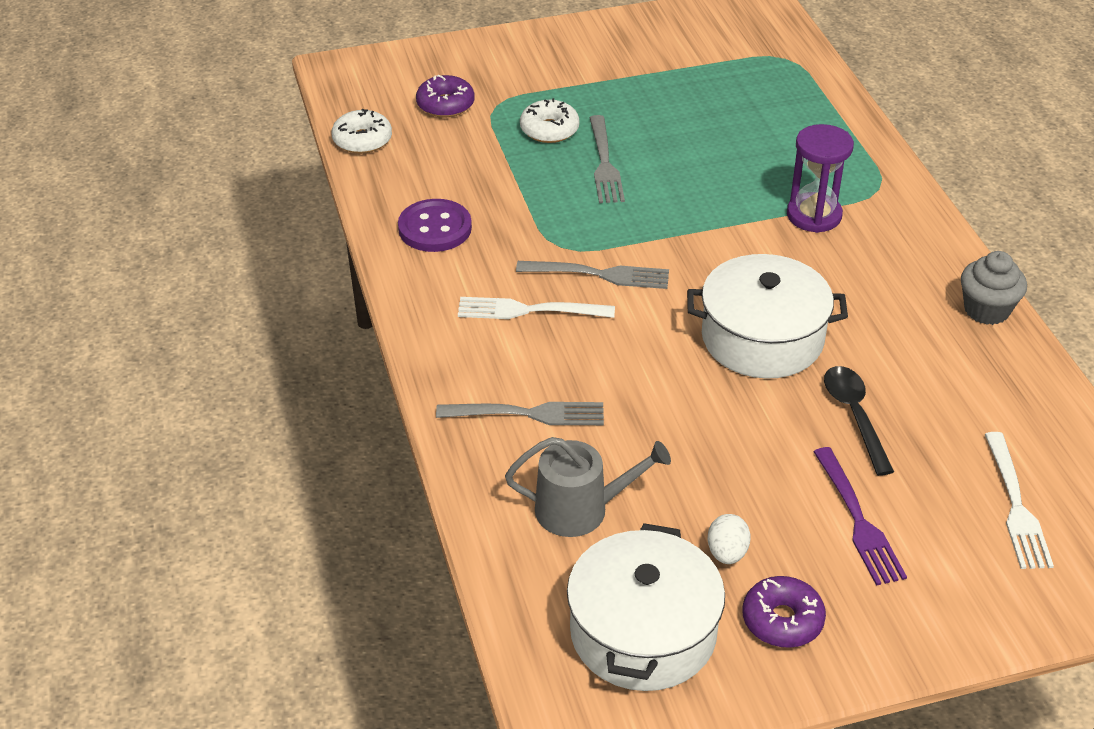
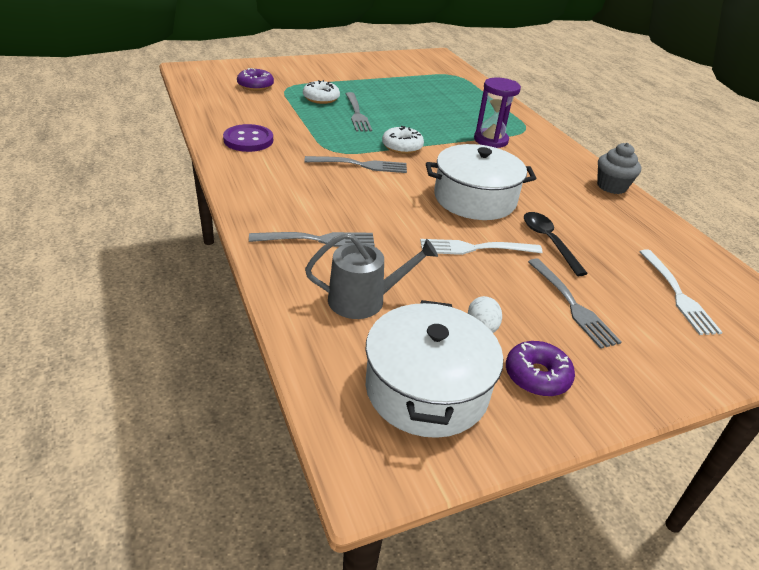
camera: 10 degrees left, 5 degrees down
(362, 140) = (201, 99): white donut -> white donut (402, 147)
(528, 310) = (314, 182): white fork -> white fork (475, 248)
(858, 521) = (572, 305): purple fork -> grey fork

